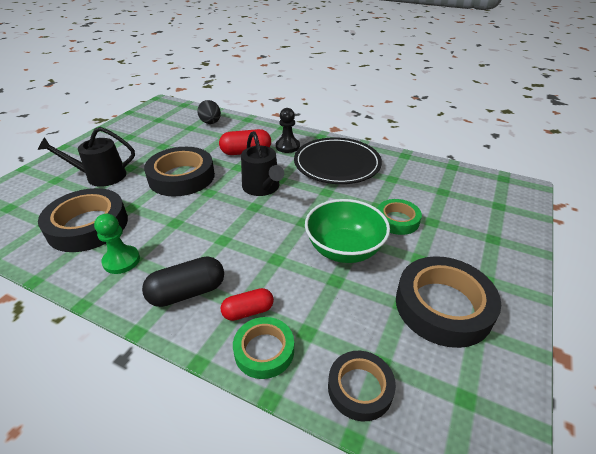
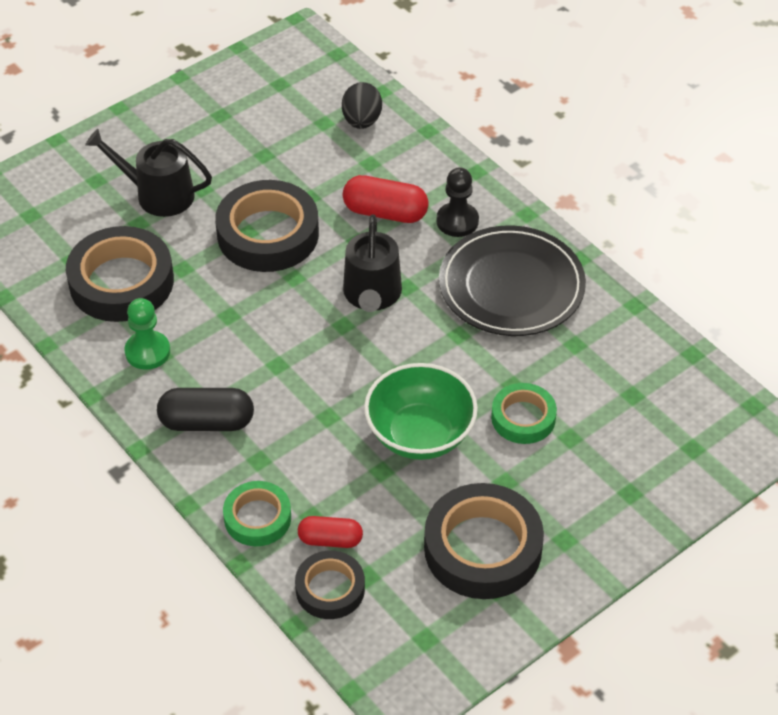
camera: 25 degrees right, 10 degrees up
(248, 311) = (262, 470): red capsule -> red capsule (330, 539)

